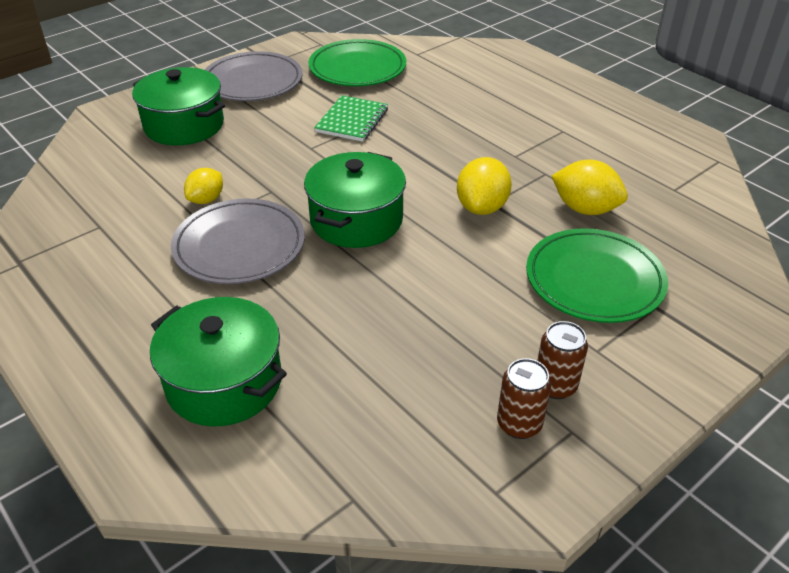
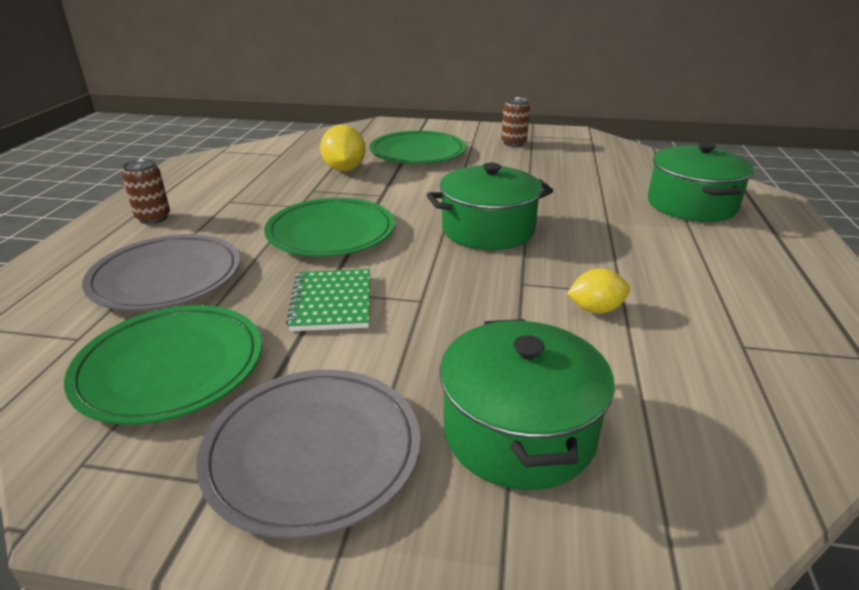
camera: 130 degrees left, 10 degrees down
(239, 246) = (605, 259): grey plate -> grey plate (166, 278)
(352, 120) = (332, 302): green notebook -> green notebook turned 75 degrees counterclockwise
(446, 152) = (331, 233): none -> green plate
(482, 207) = (394, 196): yellow lemon -> none
(519, 424) = (550, 143): brown can -> brown can (153, 218)

